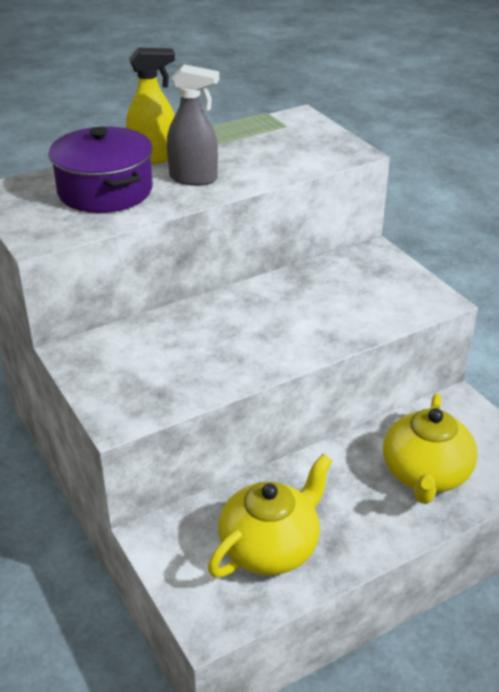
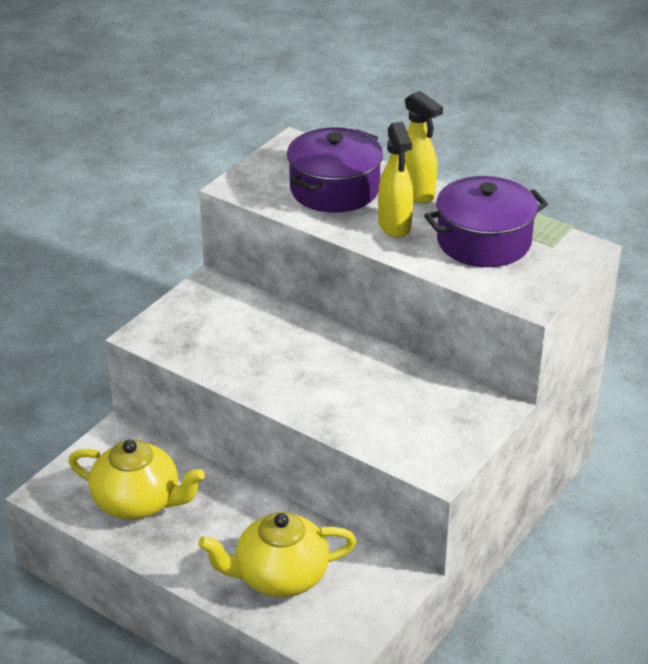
camera: 65 degrees right, 0 degrees up
(194, 178) = (394, 226): grey spray bottle -> yellow spray bottle
(255, 149) = (484, 241): none -> purple pot

